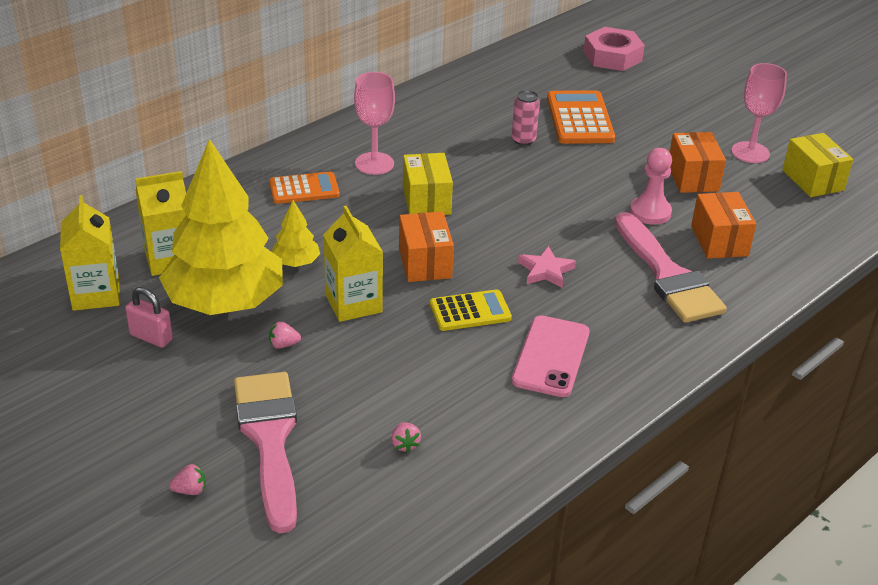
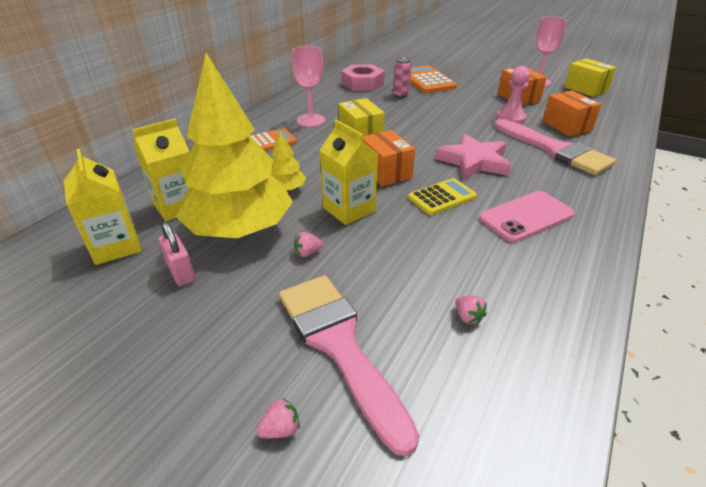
camera: 15 degrees left, 0 degrees up
(151, 337) = (181, 272): pink padlock -> pink padlock turned 45 degrees clockwise
(546, 271) = (474, 161): pink star -> pink star, size x1.68
(551, 356) = (526, 216): pink phone -> pink phone turned 60 degrees clockwise
(612, 56) = (421, 52): pink nut -> pink nut (362, 83)

